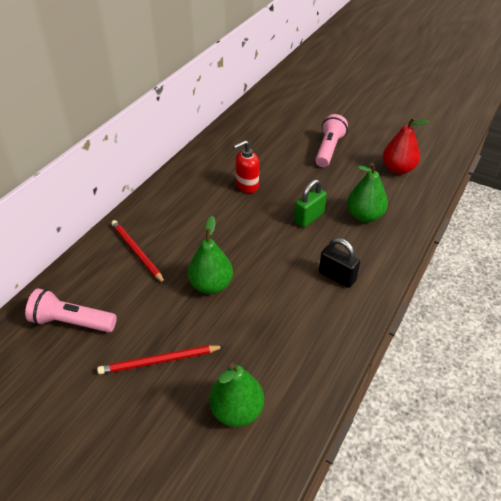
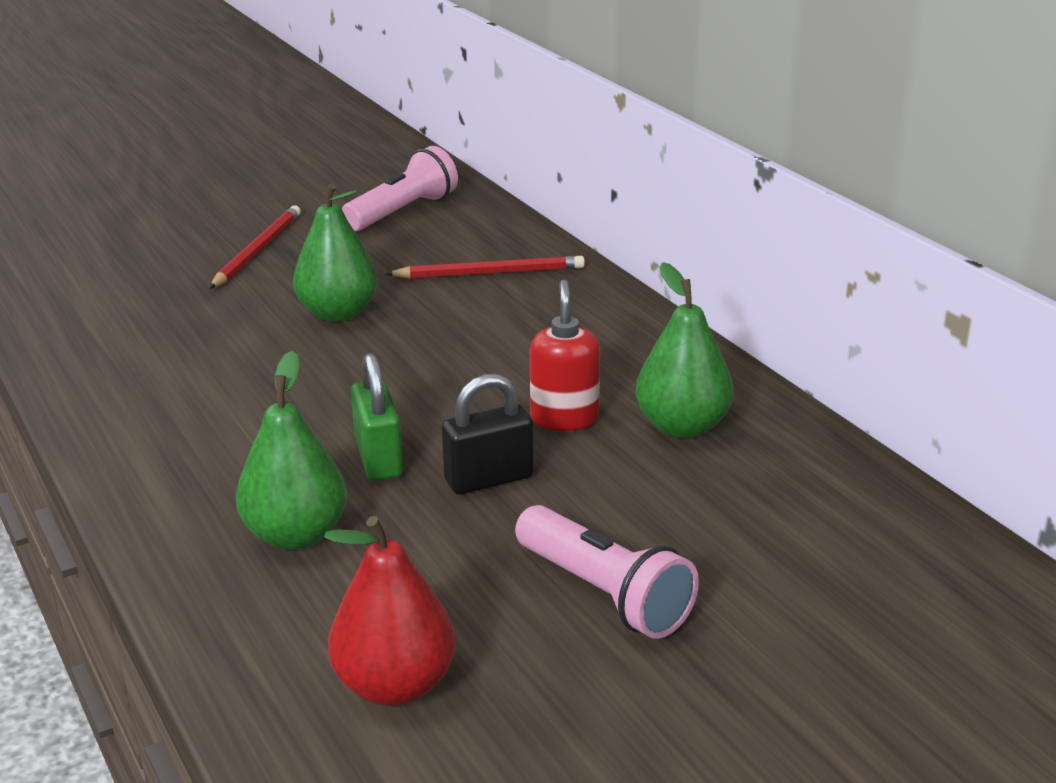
camera: 120 degrees right, 15 degrees down
(237, 410) = (111, 279): green pear -> green pear (682, 426)
(337, 276) = (193, 431): black padlock -> black padlock (488, 479)

